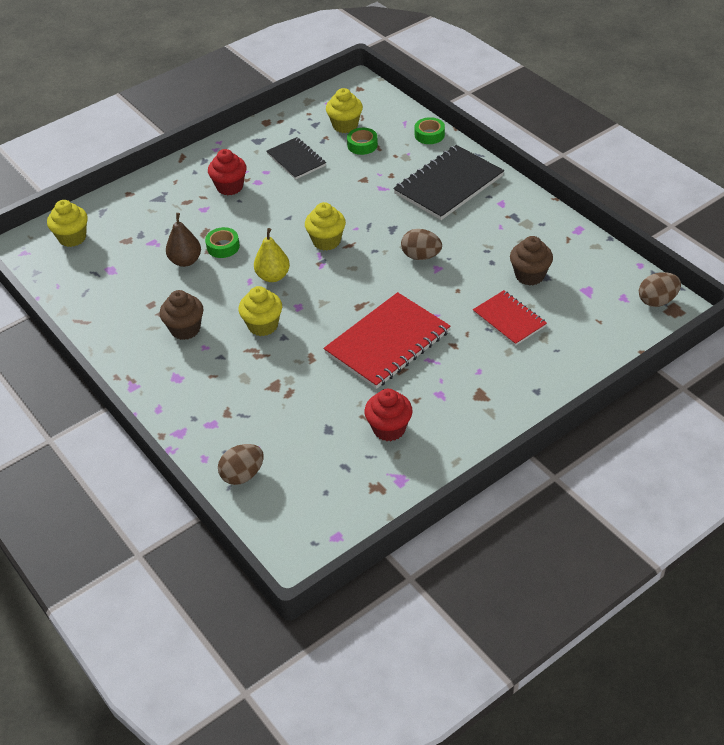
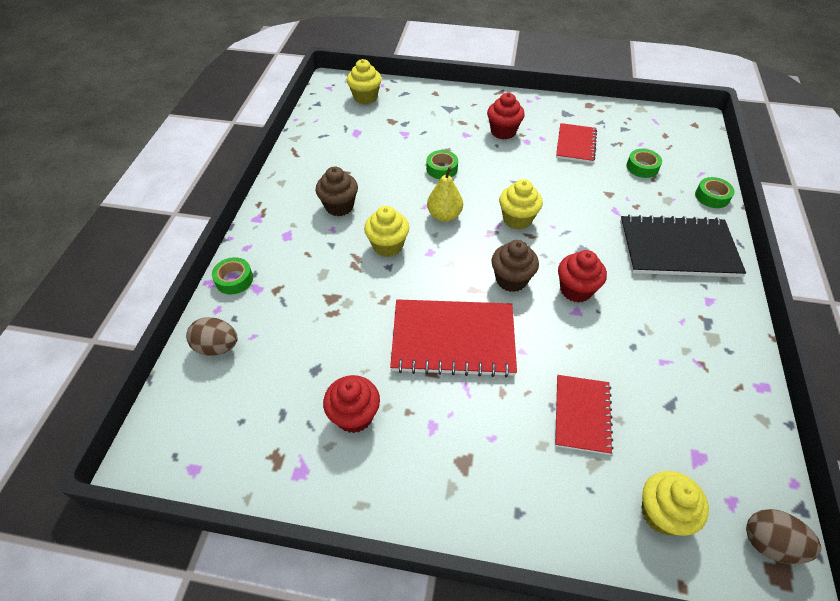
camera: 45 degrees right, 5 degrees up
(185, 261) = (405, 160): brown pear -> none
(185, 433) = (234, 279): none -> green tape
(296, 160) = (575, 144): black notebook -> red notebook
(345, 125) = (647, 144): yellow cupcake -> yellow cupcake (662, 514)
(421, 256) = (576, 290): brown egg -> red cupcake
(529, 275) = (655, 390): brown cupcake -> brown cupcake (511, 280)

